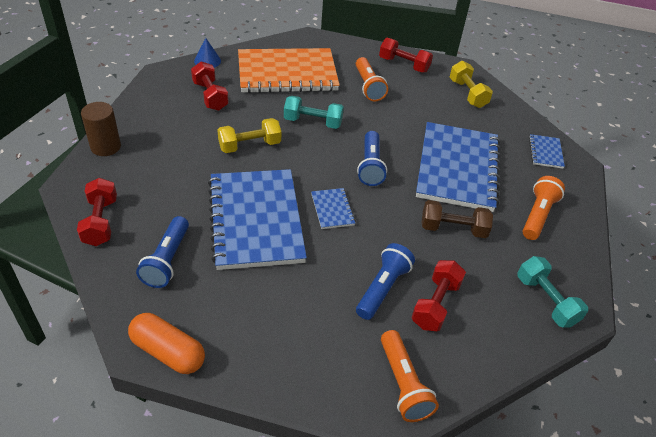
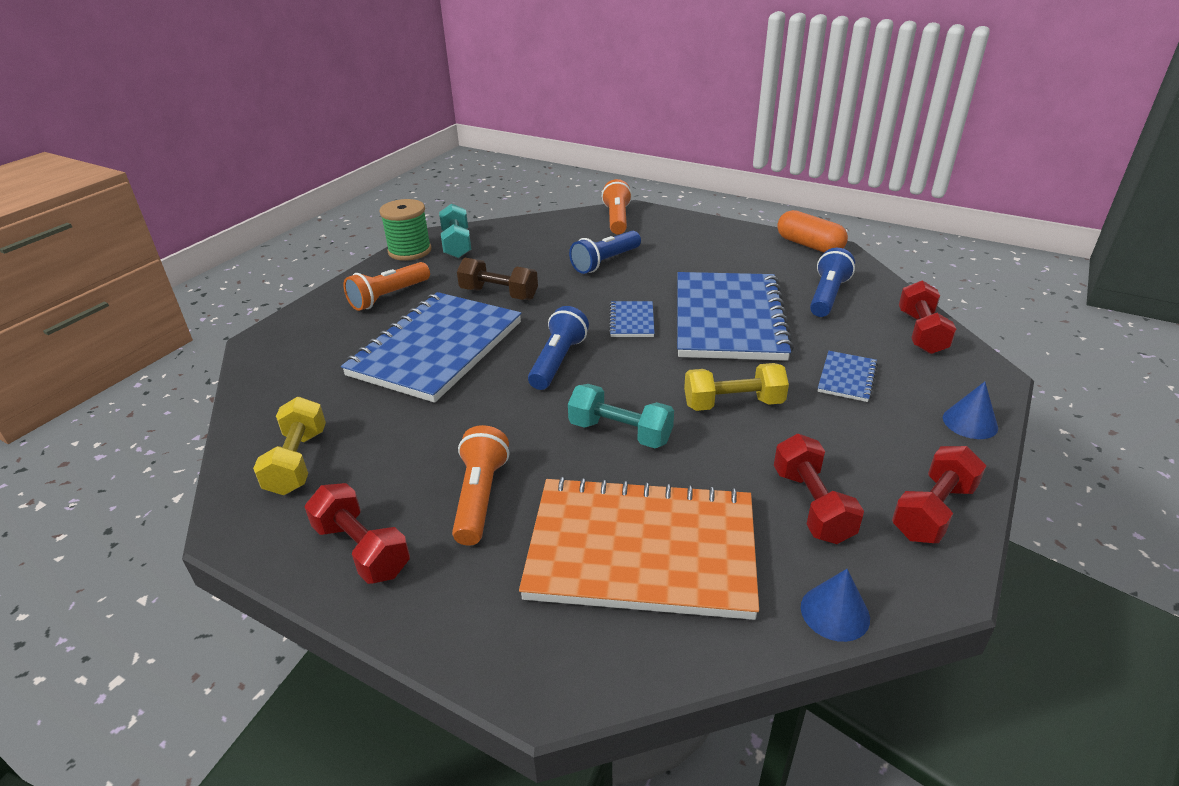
camera: 160 degrees left, 10 degrees down
(105, 147) = (970, 422): brown cylinder -> blue cone
(435, 304) = (561, 250): red dumbbell -> red dumbbell (933, 511)
(545, 152) = (288, 356): blue notebook -> blue notebook (847, 378)
(580, 282) = (410, 251): none -> green spool

